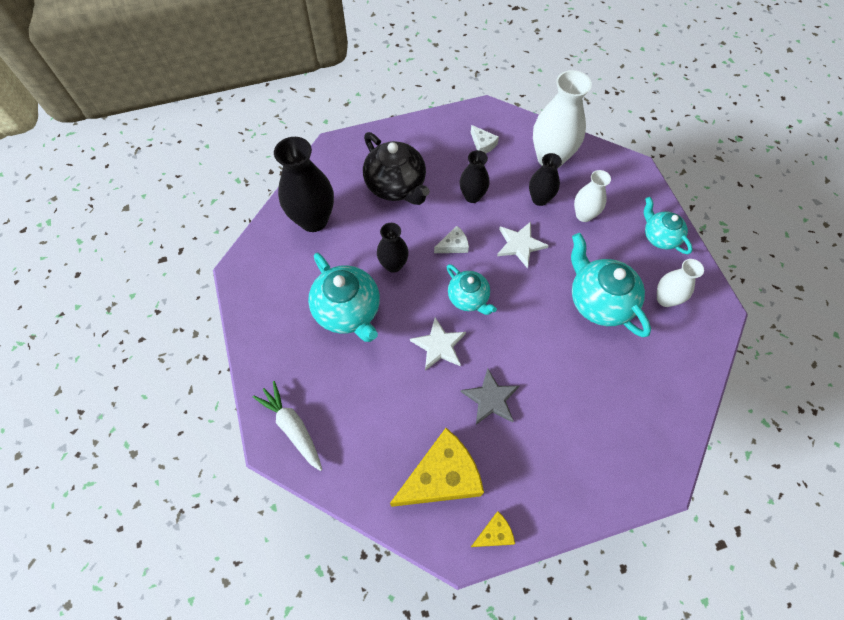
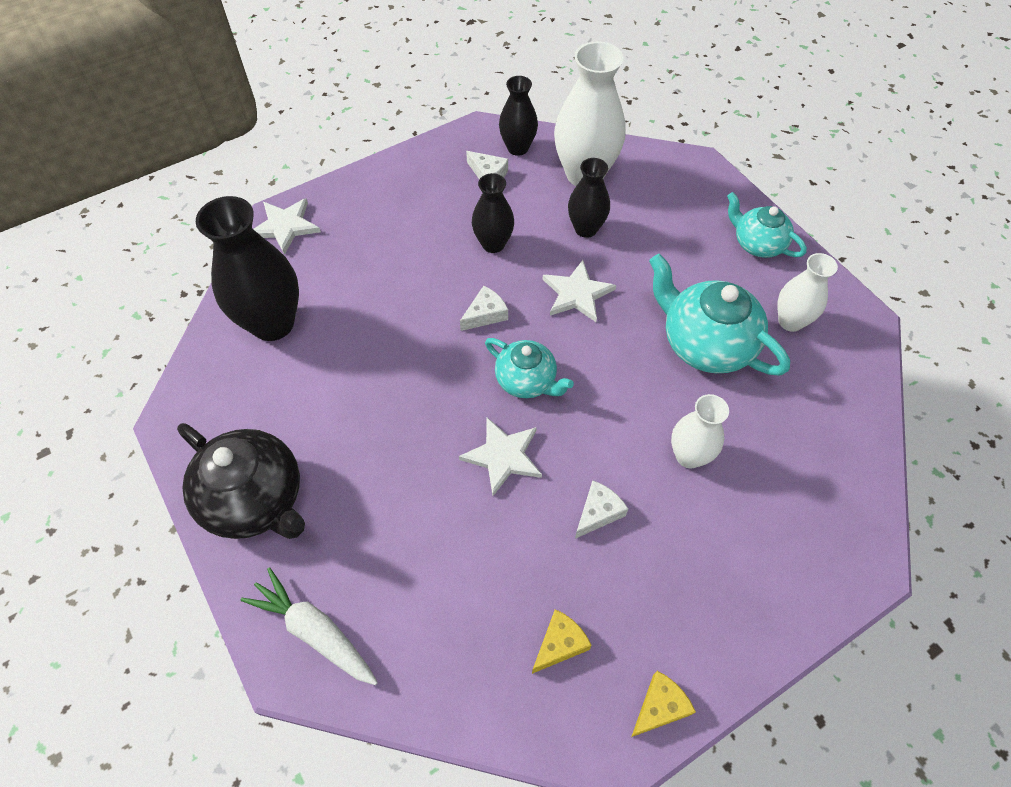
camera: 15 degrees left, 5 degrees down
(337, 154) = (285, 226): none -> white star
(348, 311) = (357, 439): turquoise teapot -> none
(393, 265) = (407, 359): black vase -> black vase (517, 148)
(396, 186) = (382, 252): black teapot -> black teapot (255, 499)
(441, 477) = (559, 644): yellow cheese -> yellow cheese, size x0.46
(491, 399) = (598, 512): grey star -> white cheese
(584, 215) = (650, 237): white vase -> white vase (689, 456)

